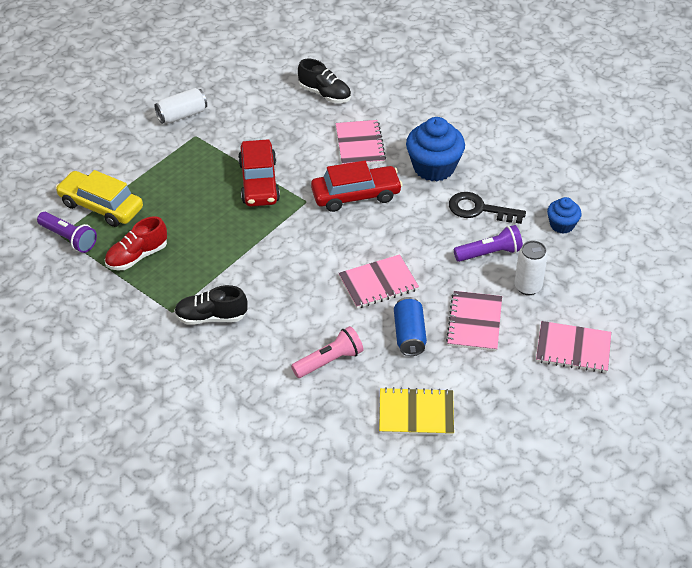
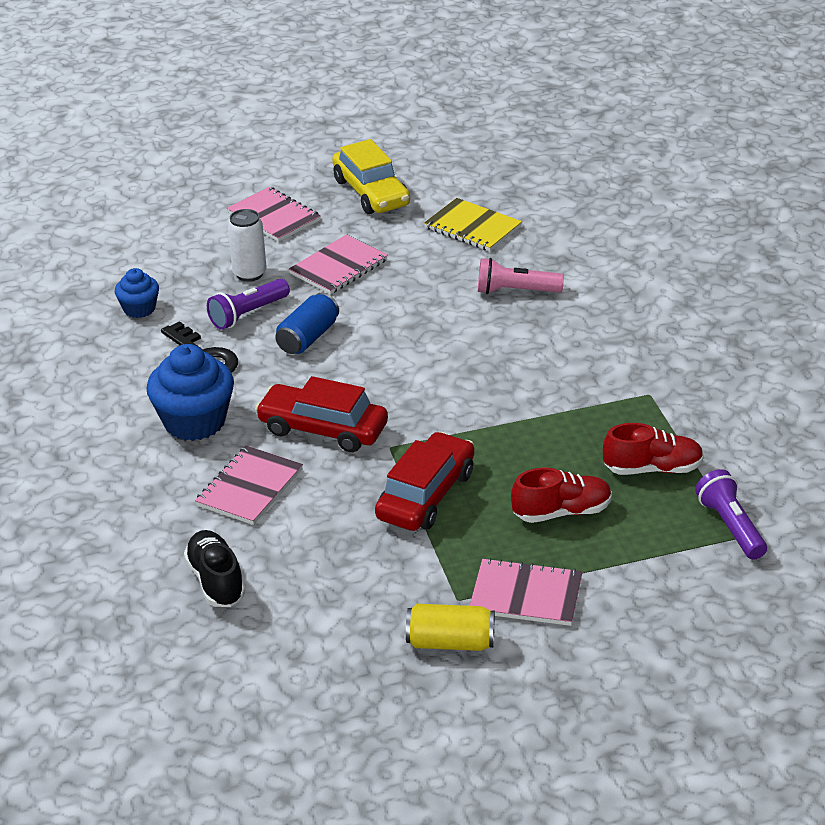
camera: 145 degrees left, 10 degrees down
(101, 206) = (662, 552): yellow car -> yellow car (371, 193)
(174, 205) = (562, 512): none -> red shoe
(182, 115) = (450, 642): white can -> yellow can
(211, 317) = (608, 373): black shoe -> none
(378, 283) = (396, 334): pink notebook -> pink notebook (526, 595)
(409, 335) = (414, 281): blue can -> blue can (308, 338)
(489, 253) = (248, 314): purple flashlight -> purple flashlight turned 60 degrees counterclockwise

